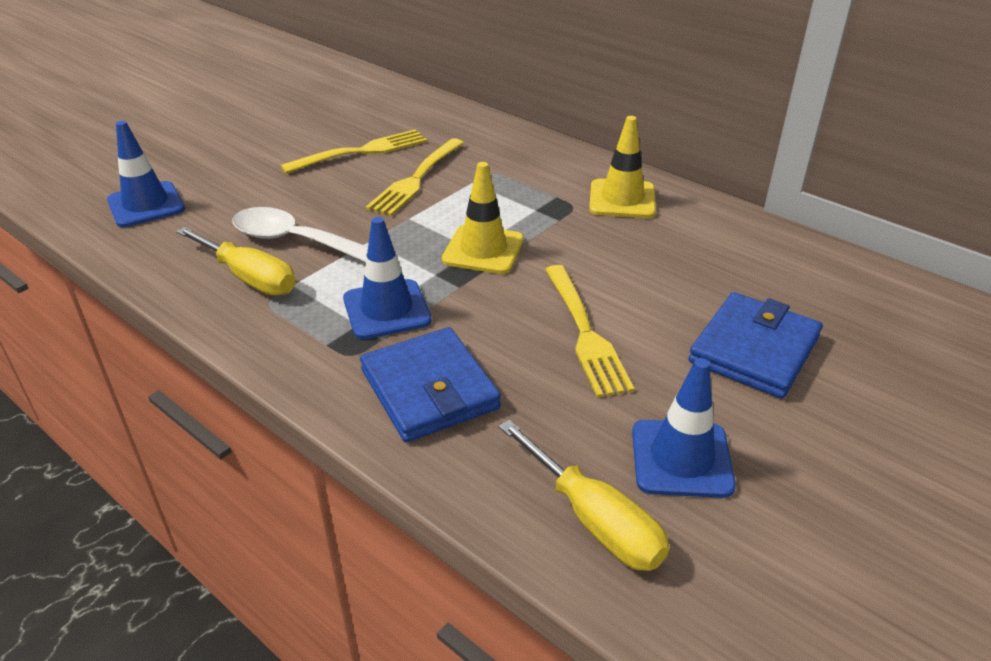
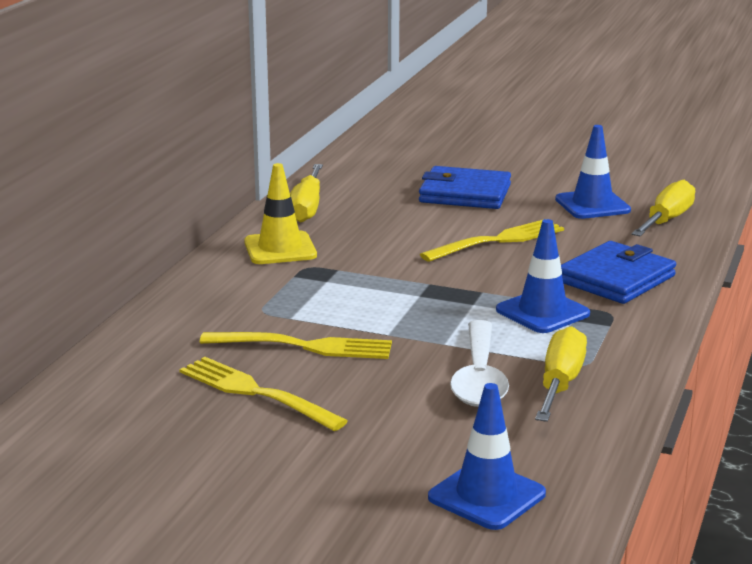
camera: 110 degrees left, 15 degrees down
(483, 250) = (417, 291): yellow traffic cone -> none
(730, 230) = (306, 208): none -> yellow screwdriver

